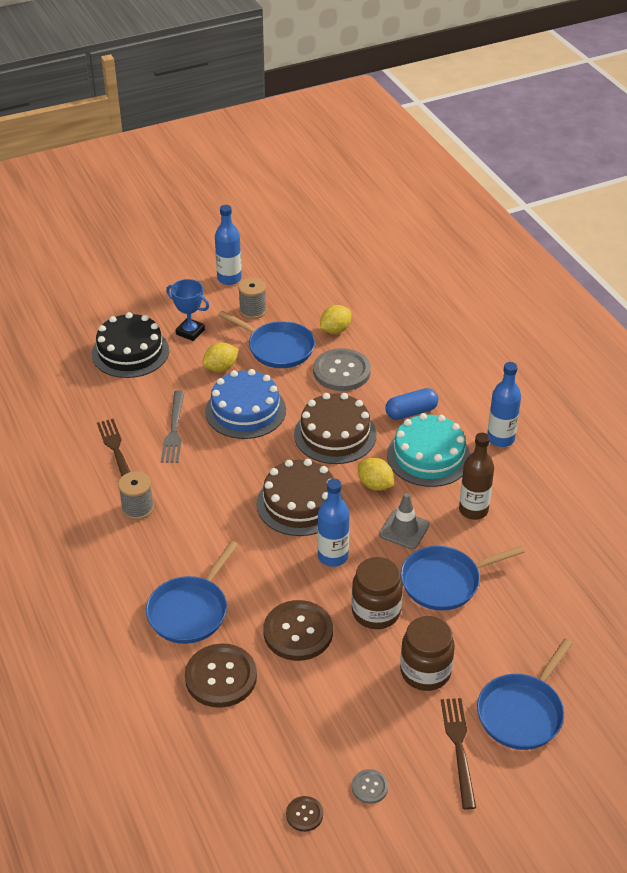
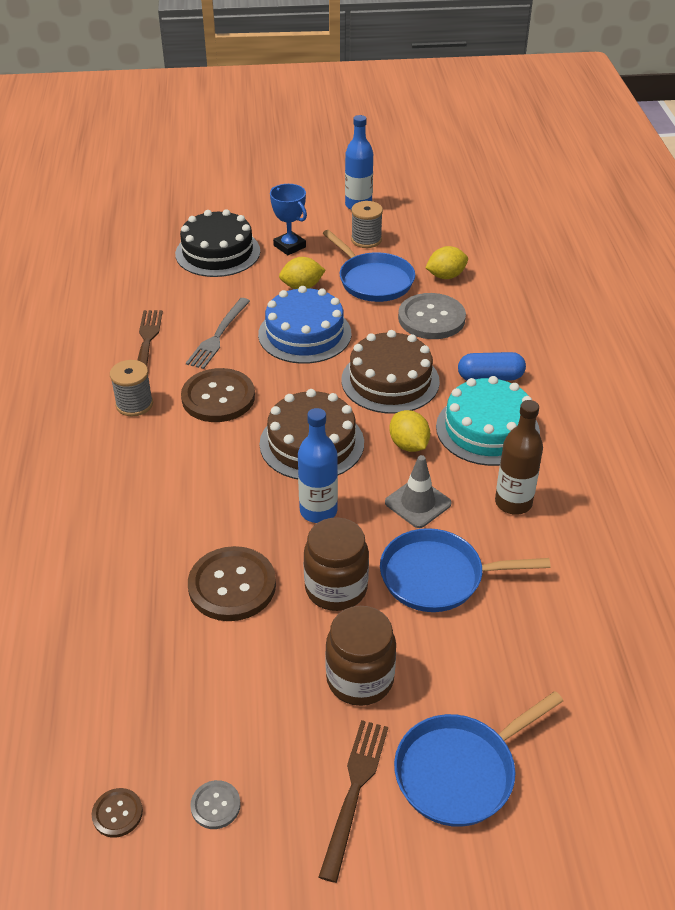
camera: 20 degrees right, 0 degrees up
(190, 611) = (126, 527): blue pan -> none
(221, 677) = (116, 611): brown button -> brown button (218, 397)
(500, 439) = (585, 431): blue bottle -> none

